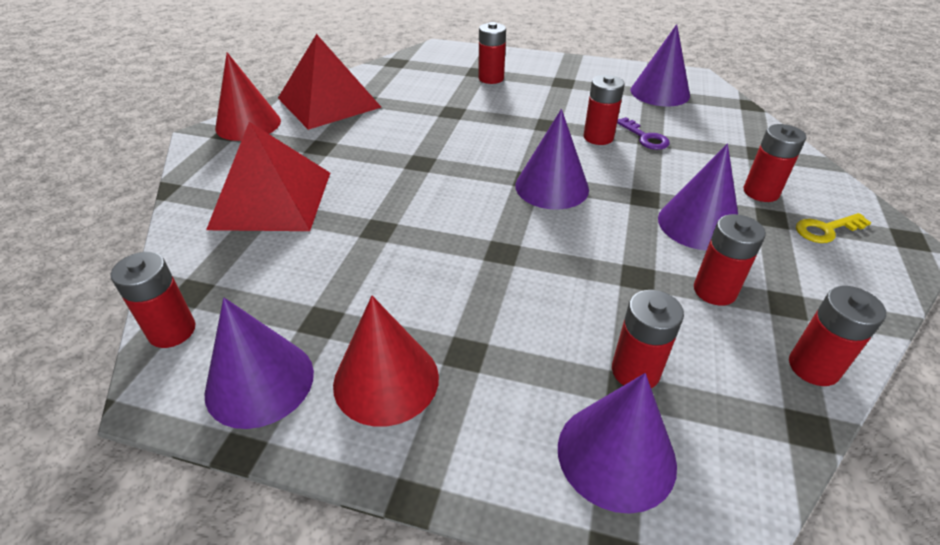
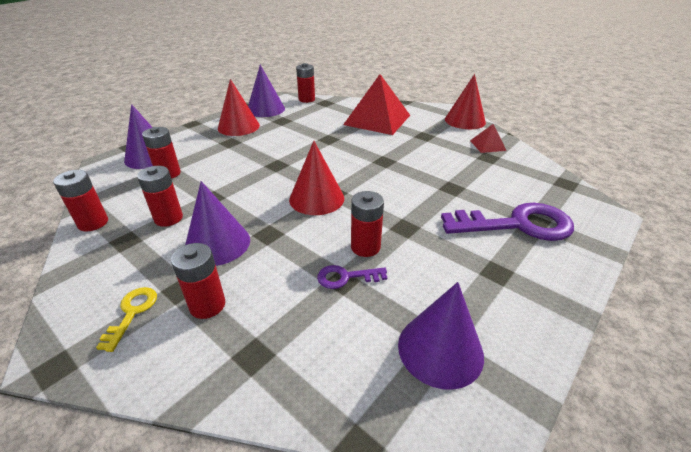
camera: 115 degrees right, 5 degrees down
(328, 102) = (487, 145): red pyramid -> red pyramid, size x0.46
(491, 78) = (517, 225): red battery -> purple key
(552, 187) = (316, 198): purple cone -> red cone

